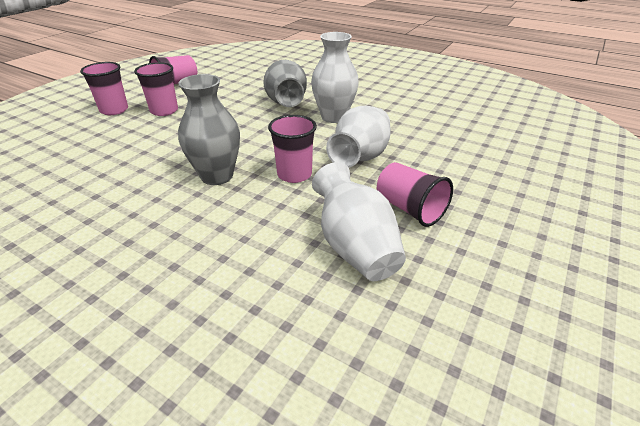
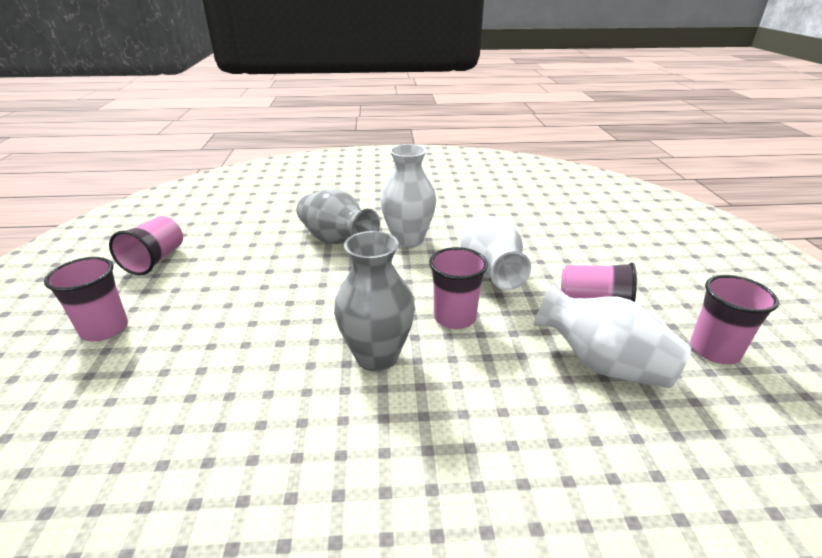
camera: 35 degrees left, 5 degrees down
(164, 111) = (189, 302): pink cup -> pink cup (714, 350)

